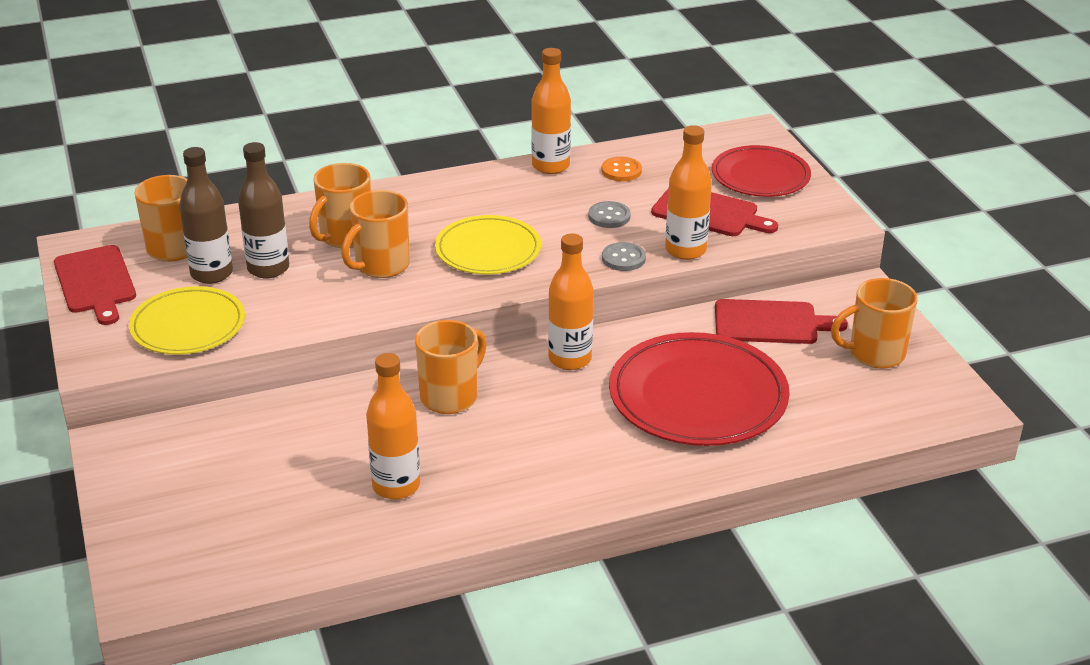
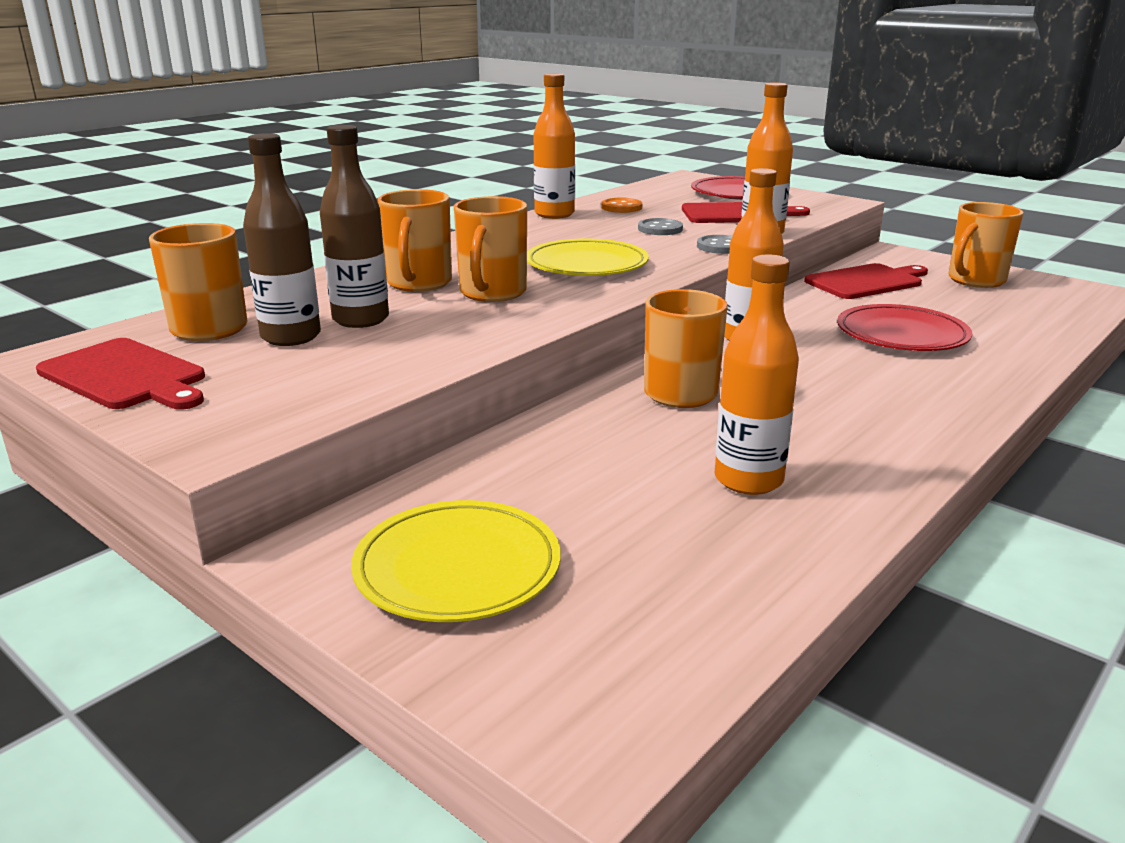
camera: 30 degrees left, 10 degrees down
(188, 326) = (318, 382): yellow plate -> yellow plate (457, 567)
(698, 396) = (902, 334): red plate -> red plate, size x0.64

